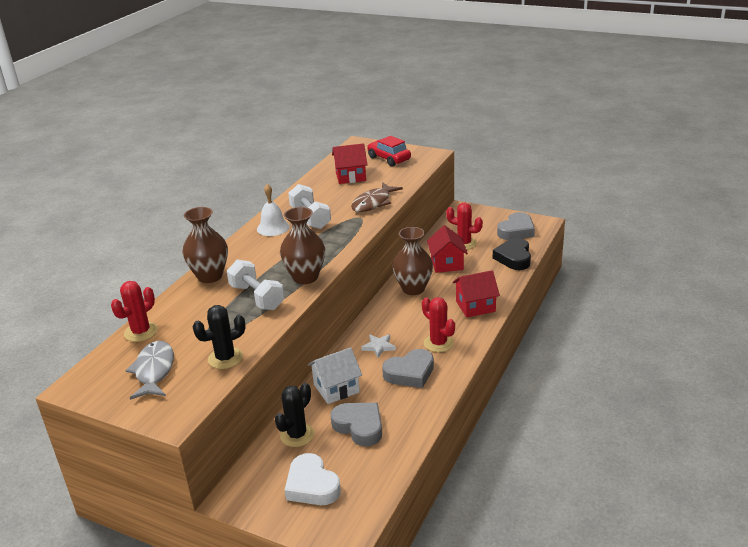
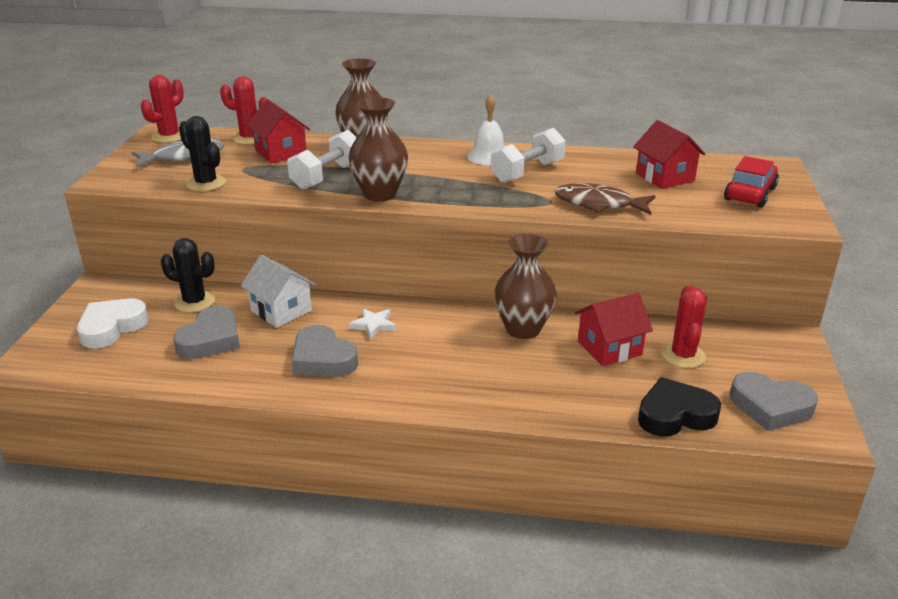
camera: 70 degrees right, 0 degrees up
(438, 343) = (397, 372): red cactus -> red cactus (169, 136)
(475, 306) = (505, 392): red house -> red house (281, 153)

